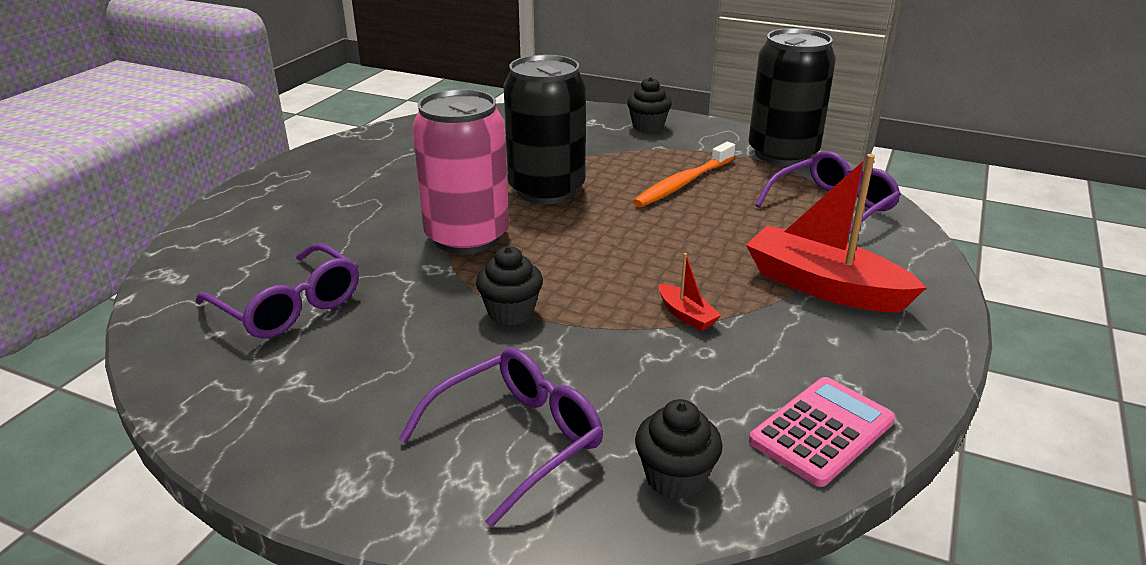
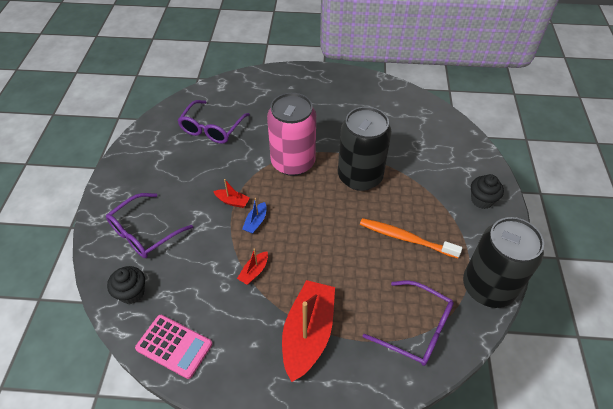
camera: 70 degrees right, 20 degrees up
(511, 312) = (232, 201): black cupcake -> red boat
(517, 440) = (144, 232): purple glasses -> purple glasses turned 105 degrees clockwise
(577, 295) = (256, 222): none -> blue boat

